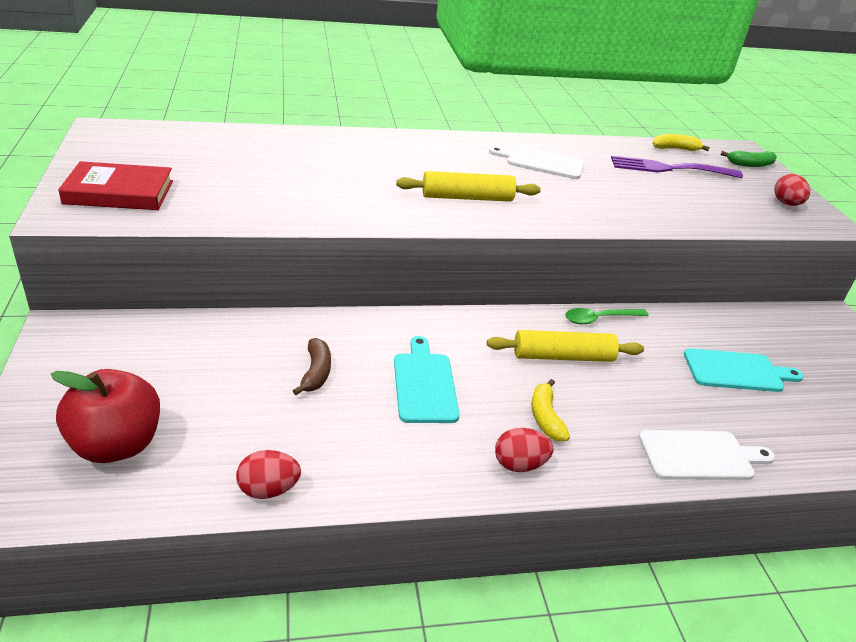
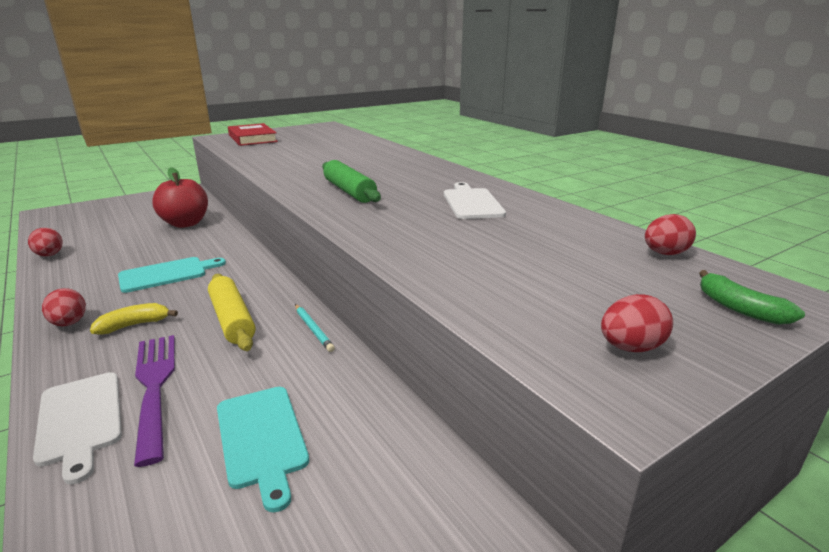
camera: 70 degrees right, 10 degrees down
(116, 445) = (90, 220): red apple -> red apple (185, 223)
(316, 373) = (168, 243): brown banana -> none
(467, 198) = (349, 191): yellow rolling pin -> green rolling pin
(599, 319) = (313, 329): green spoon -> turquoise pencil
(669, 168) = (585, 255): purple fork -> purple fork (155, 387)
(675, 149) = (665, 253): yellow banana -> red egg

